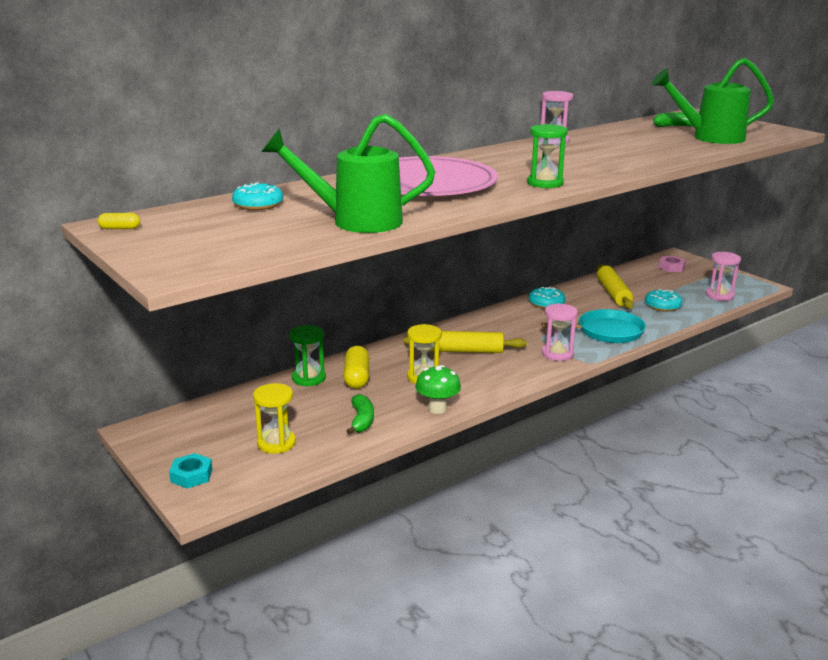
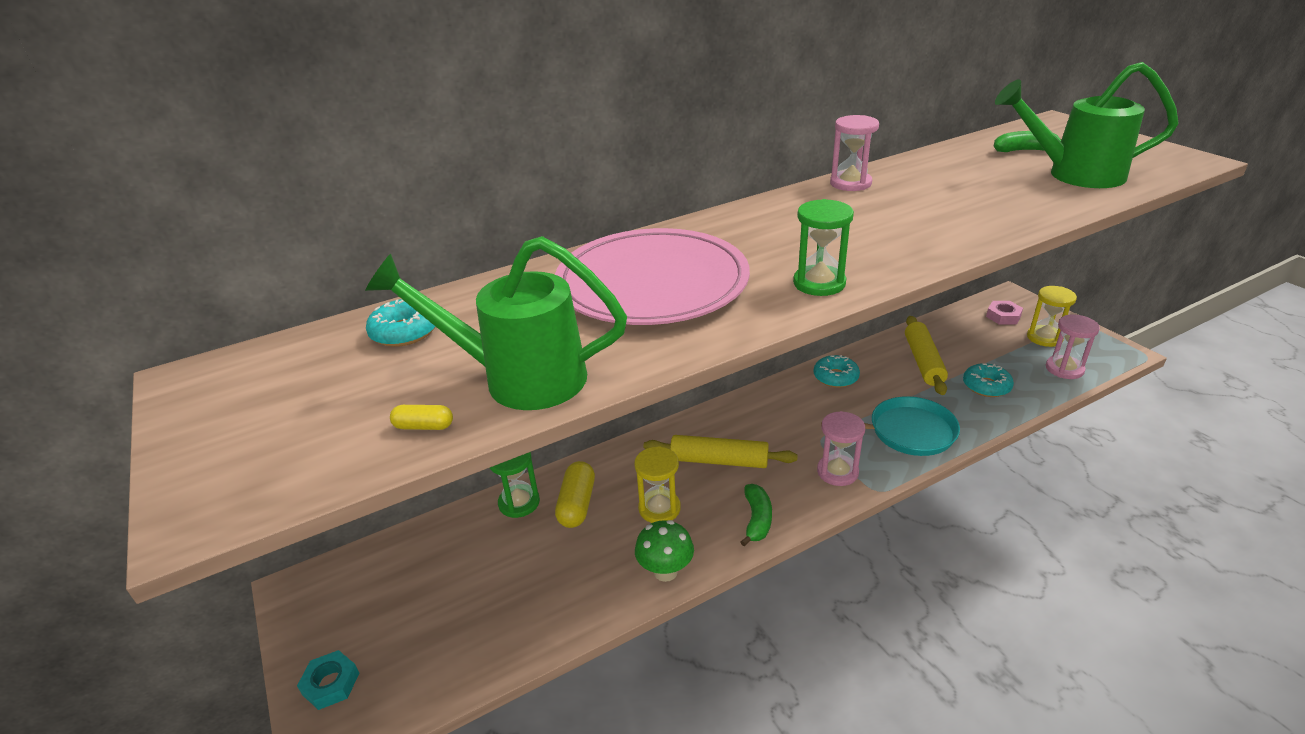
camera: 10 degrees right, 10 degrees up
(120, 228) = (197, 388): yellow capsule -> yellow capsule (424, 426)
(276, 443) = (450, 627): yellow hourglass -> yellow hourglass (1044, 337)
(361, 420) = (565, 589): green banana -> green banana (757, 520)

